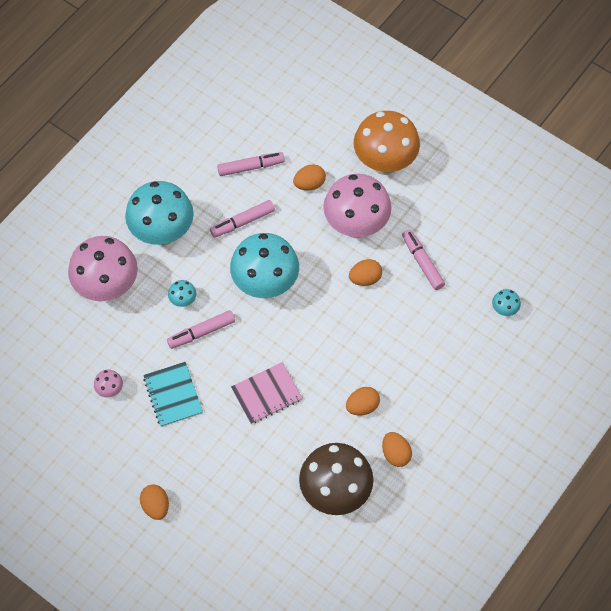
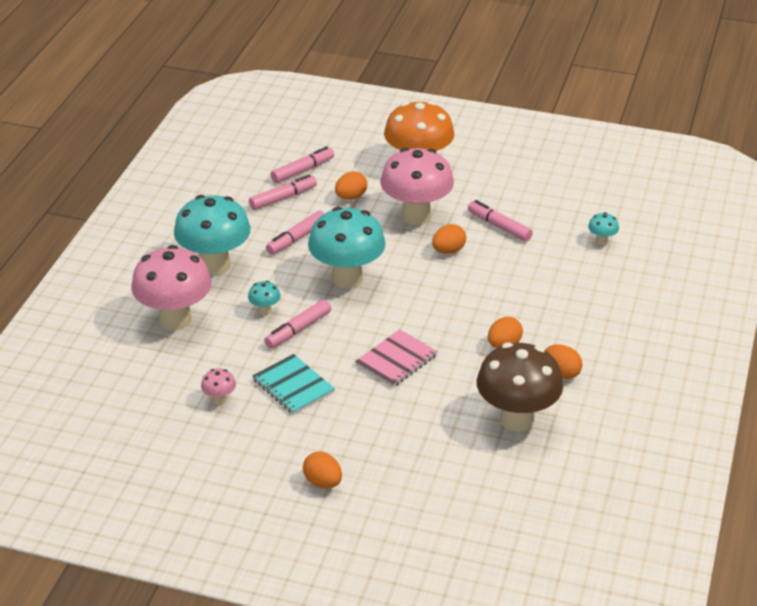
camera: 20 degrees left, 25 degrees down
(281, 136) = (302, 170): none -> pink marker

